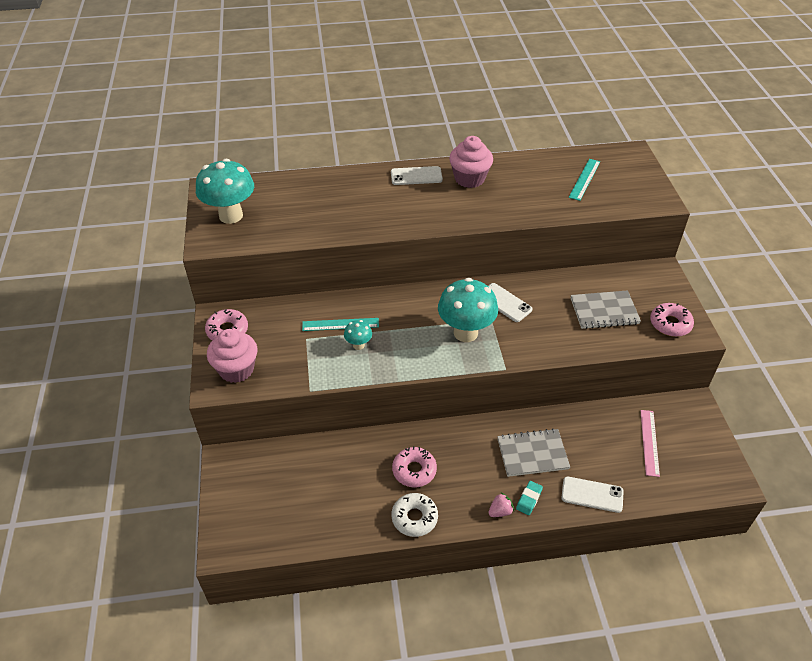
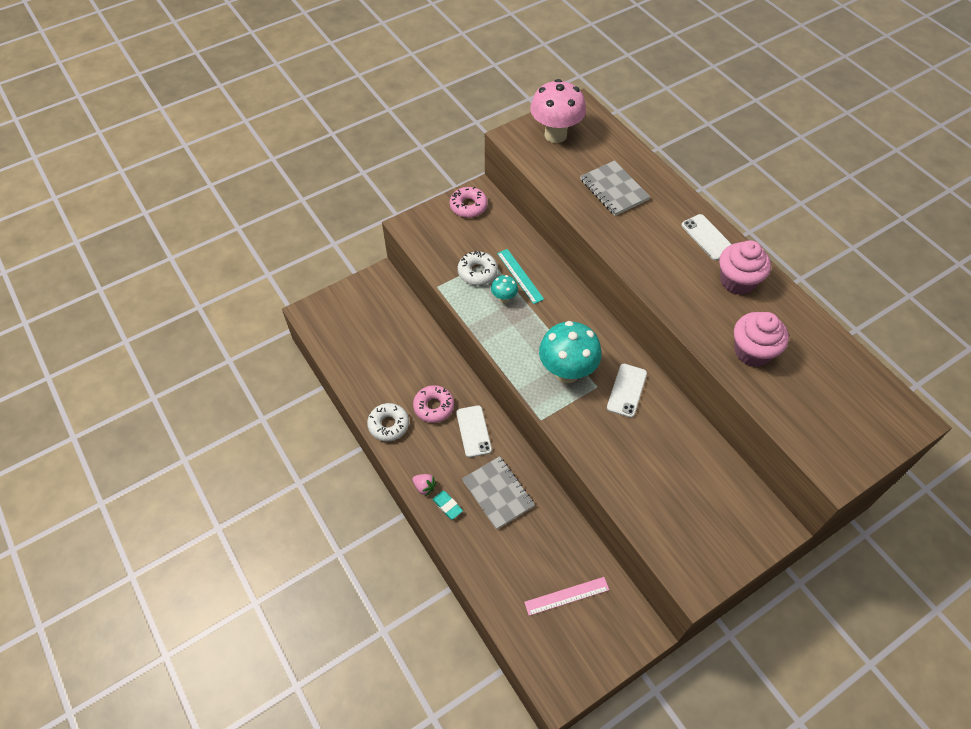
camera: 65 degrees right, 10 degrees up
(231, 216) = (555, 135): turquoise mushroom -> pink mushroom
(236, 369) = (432, 231): pink cupcake -> pink cupcake (752, 351)
(314, 353) = (477, 272): none -> white donut
(529, 499) = (447, 506): turquoise eraser -> turquoise eraser turned 45 degrees clockwise
(584, 179) = (819, 384): turquoise ruler -> none
(592, 494) = (478, 558): white phone -> white phone (473, 431)
(604, 311) = (672, 484): grey notebook -> grey notebook (614, 190)
(670, 324) = (694, 555): pink donut -> none

